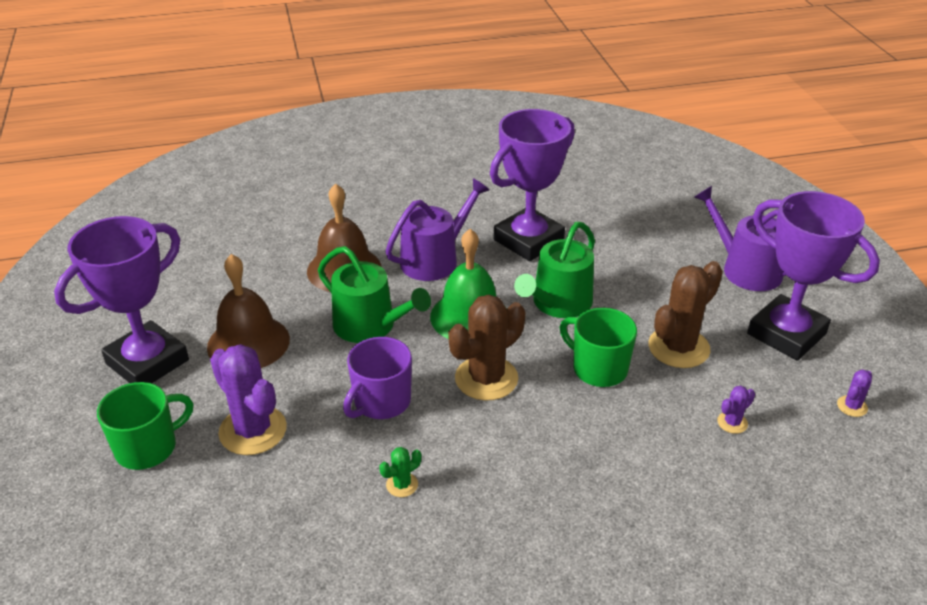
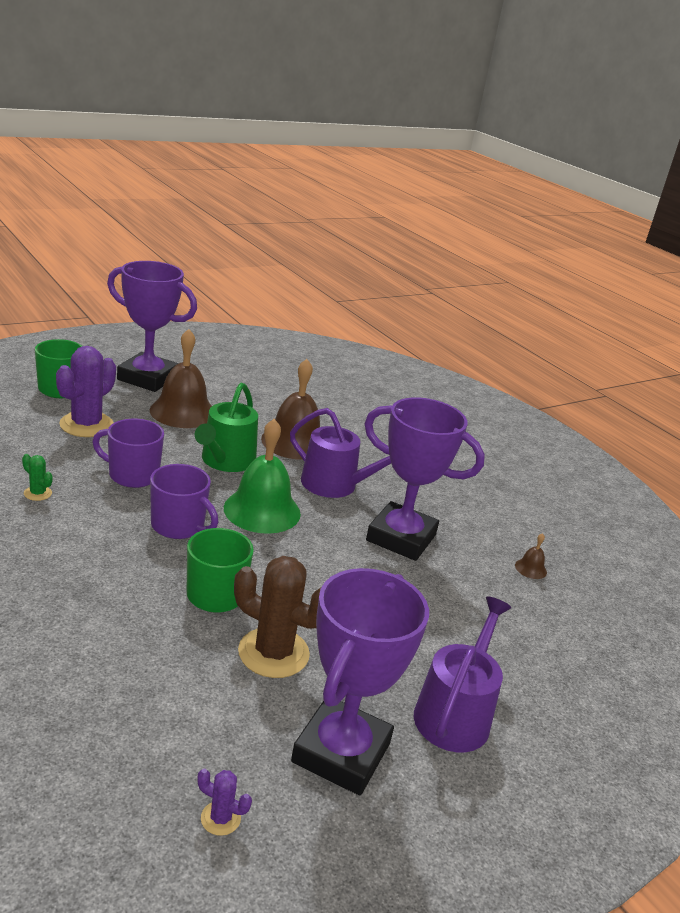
camera: 65 degrees right, 10 degrees down
(486, 378) = (178, 526): brown cactus -> purple mug
(558, 303) = (308, 562): green watering can -> none
(581, 184) = (530, 568): none -> brown bell
(732, 422) = (160, 698): purple cactus -> none

